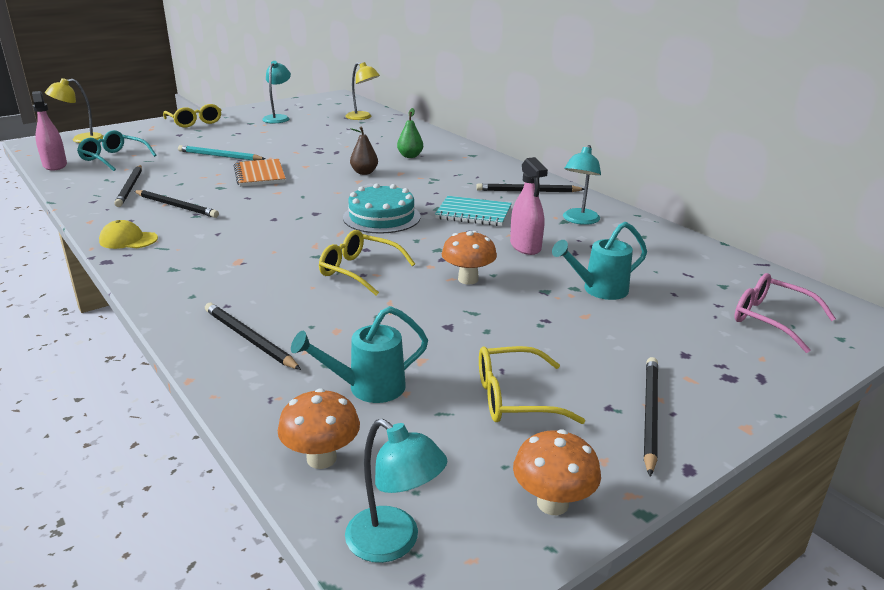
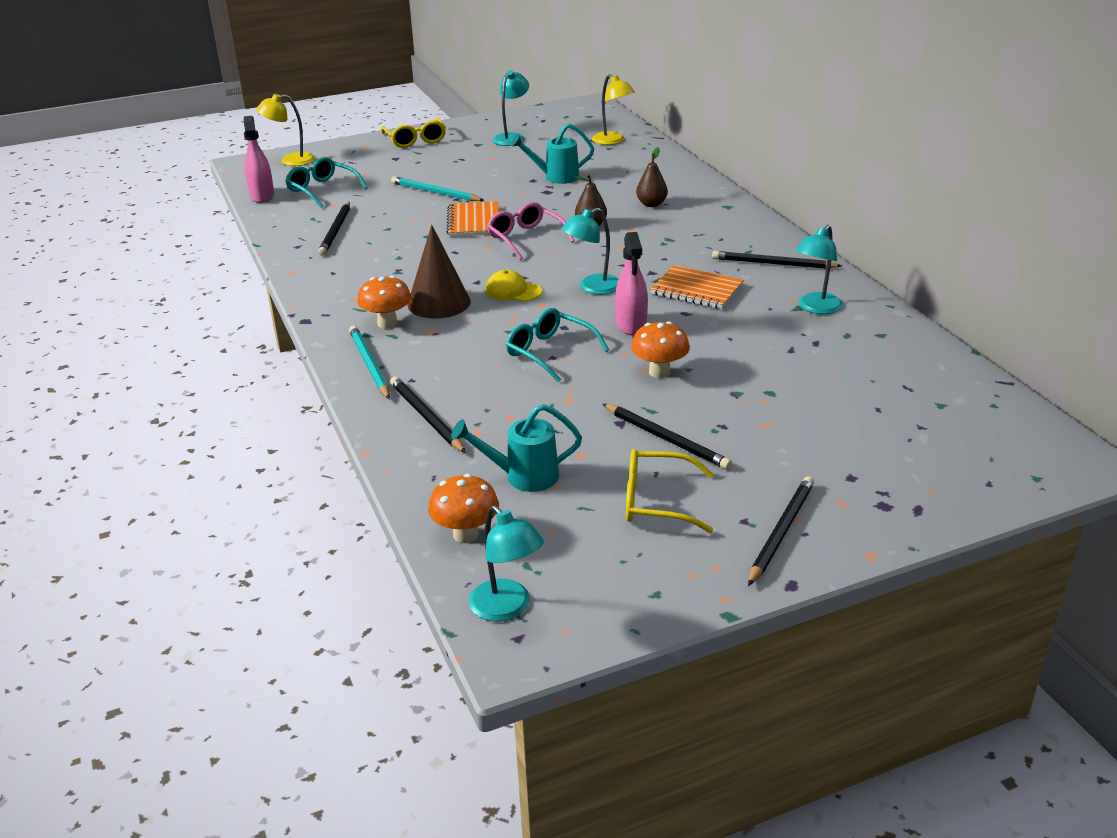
camera: 15 degrees right, 5 degrees up
(128, 240) = (328, 297): yellow cap -> yellow cap (513, 291)
(176, 206) = (380, 258): black pencil -> black pencil (666, 439)
(179, 295) = (369, 364): none -> turquoise pencil
(241, 237) = (439, 303): none -> brown cone
(359, 270) = (549, 352): yellow glasses -> turquoise glasses
(381, 217) = (592, 288): turquoise cake -> turquoise lamp
(410, 156) = (651, 204): green pear -> brown pear
(473, 213) = (697, 290): turquoise notebook -> orange notebook
(525, 246) = (738, 337): pink spray bottle -> pink spray bottle (631, 325)
(552, 503) = (652, 596): orange mushroom -> orange mushroom (387, 323)
(599, 290) = (796, 397): turquoise watering can -> turquoise watering can (556, 177)
(771, 319) = (970, 449): pink glasses -> pink glasses (525, 238)

